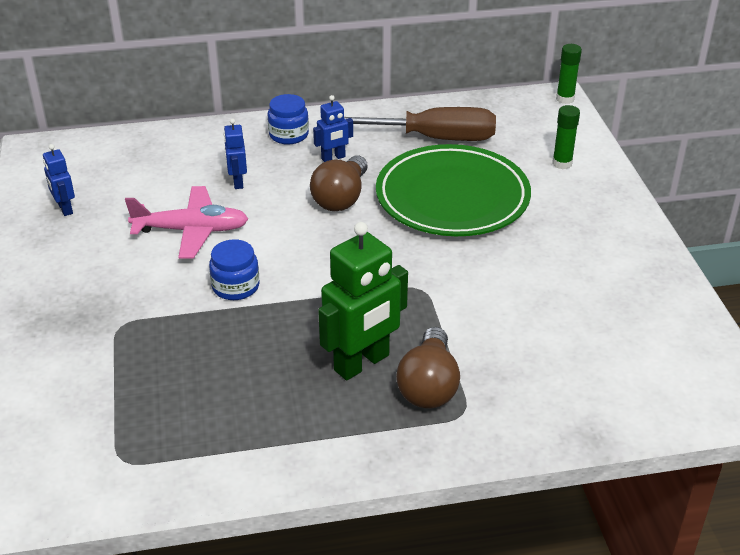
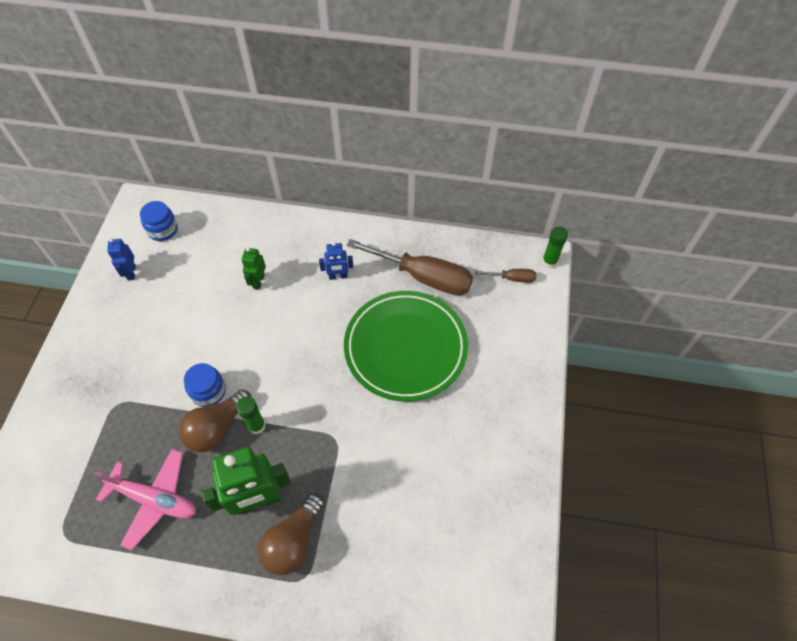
camera: 20 degrees right, 20 degrees up
(191, 231) = (204, 323): pink plane -> pink plane (154, 500)
(237, 182) = (258, 281): blue robot -> green robot
(288, 135) = (317, 241): blue jar -> blue jar (163, 230)
(341, 198) = (323, 322): brown light bulb -> brown light bulb (217, 428)
(533, 119) = (512, 278): none -> brown screwdriver
(562, 163) = (509, 336): green glue stick -> green glue stick (256, 426)

